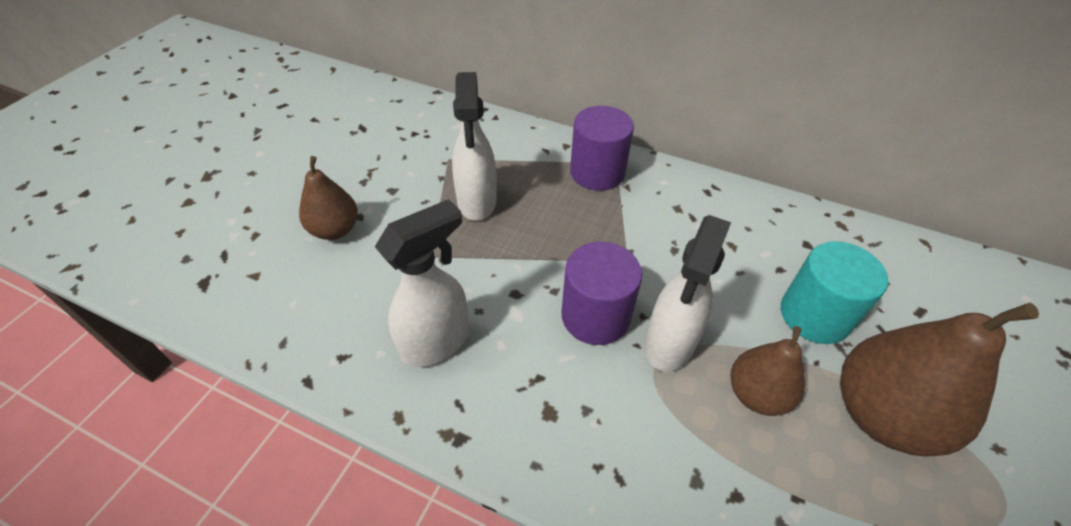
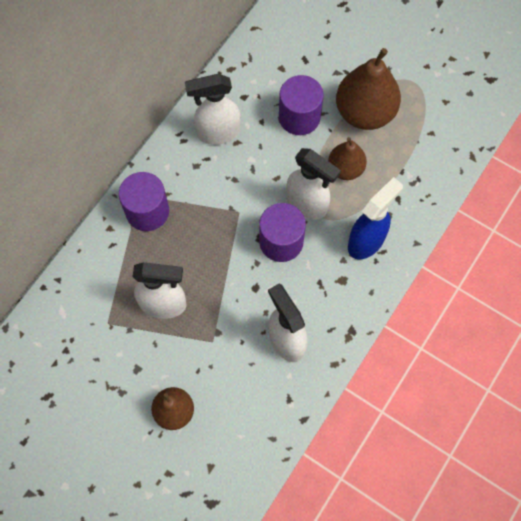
camera: 80 degrees left, 20 degrees up
(632, 445) = (366, 241): none -> blue spray bottle
(736, 223) = (217, 133): none -> white spray bottle
(814, 315) = (299, 117): turquoise cylinder -> purple cylinder

